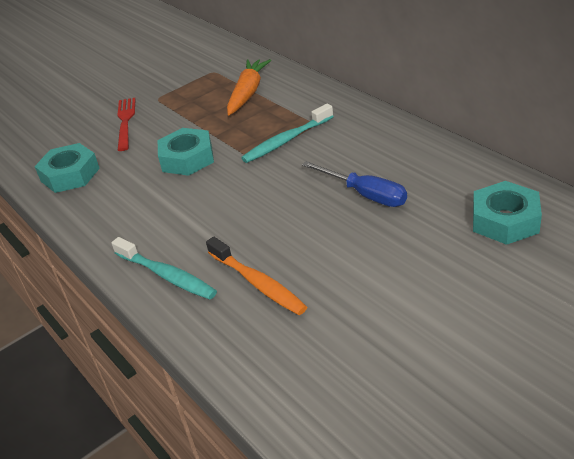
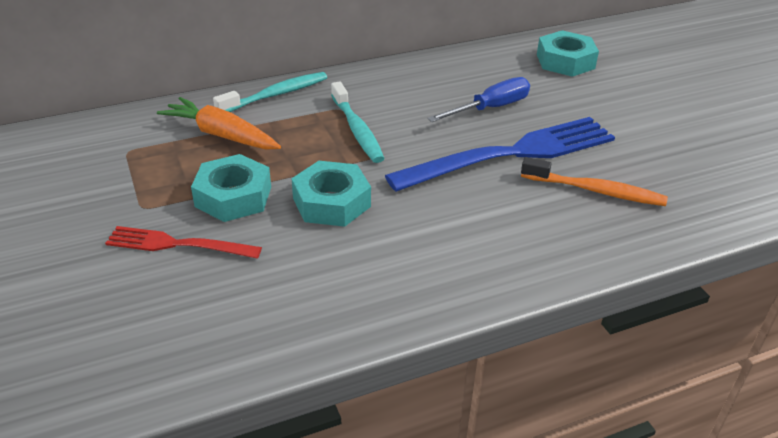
camera: 80 degrees left, 0 degrees up
(70, 175) = (277, 315): turquoise nut -> turquoise nut (233, 196)
(167, 275) = (559, 248): turquoise toothbrush -> turquoise toothbrush (276, 95)
(258, 283) = (596, 191): orange toothbrush -> orange toothbrush turned 45 degrees clockwise
(294, 223) = (512, 154): none -> blue fork

